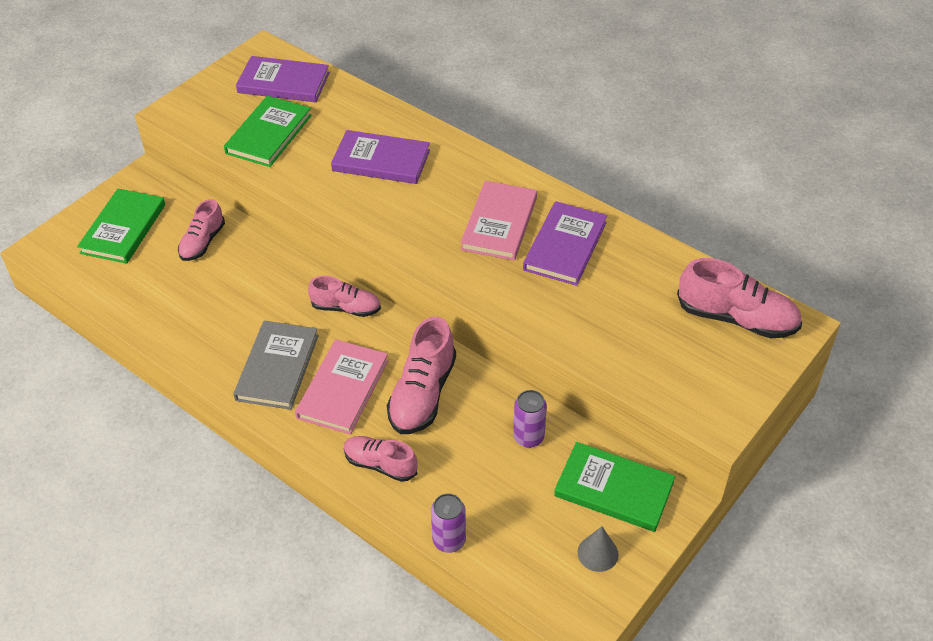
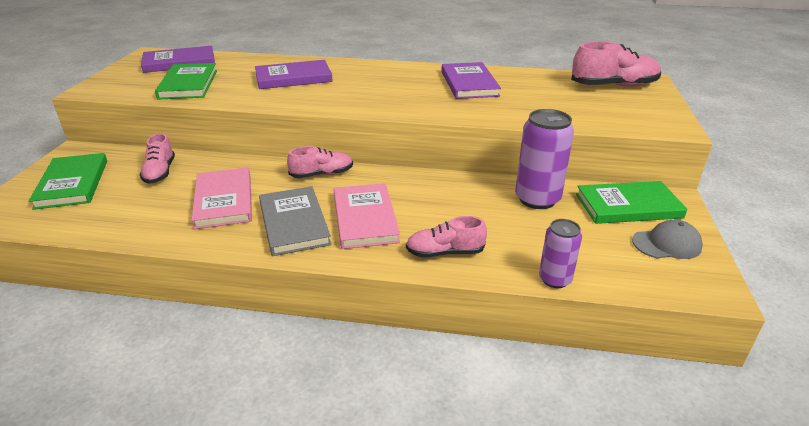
camera: 30 degrees left, 15 degrees down
(422, 394) = (433, 201): pink shoe -> none
(499, 223) = (412, 84): pink book -> pink book (224, 201)
(528, 437) = (537, 199): purple can -> purple can, size x1.68
(597, 553) = (666, 244): grey cone -> grey cap

